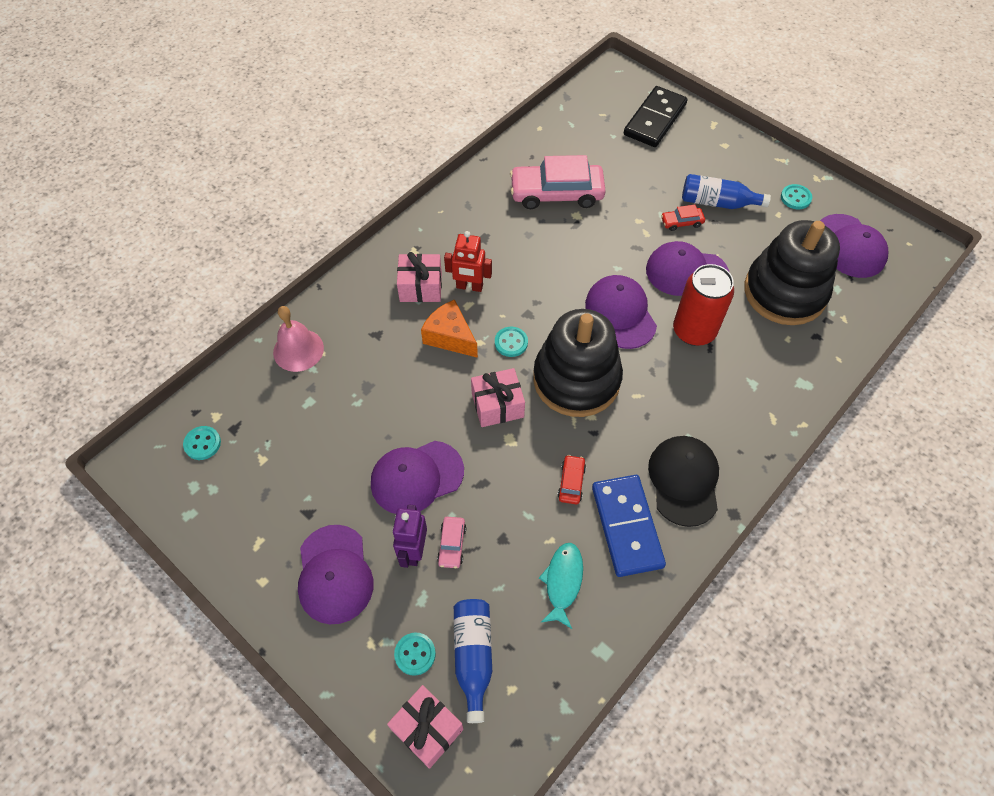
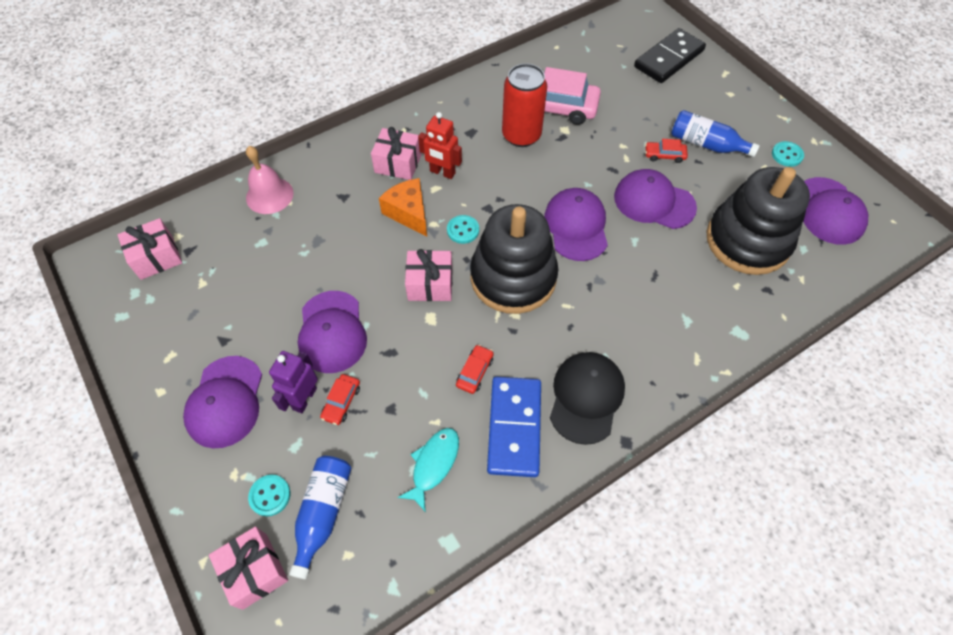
camera: 15 degrees right, 0 degrees up
(202, 443) = (156, 257): turquoise button -> pink gift
(416, 477) = (332, 332): purple cap -> purple cap turned 90 degrees counterclockwise
(452, 544) = (341, 402): pink car -> red car
(694, 331) = (643, 257): red can -> red can (521, 135)

